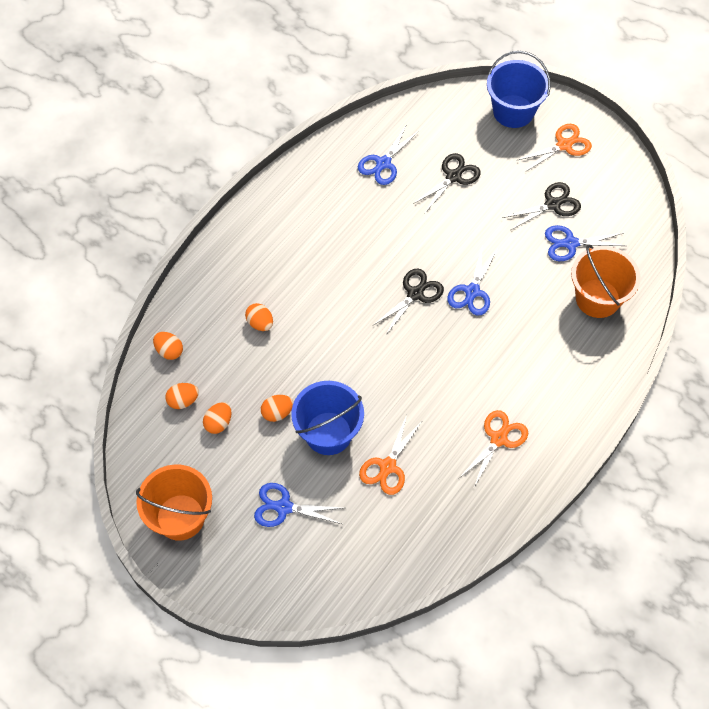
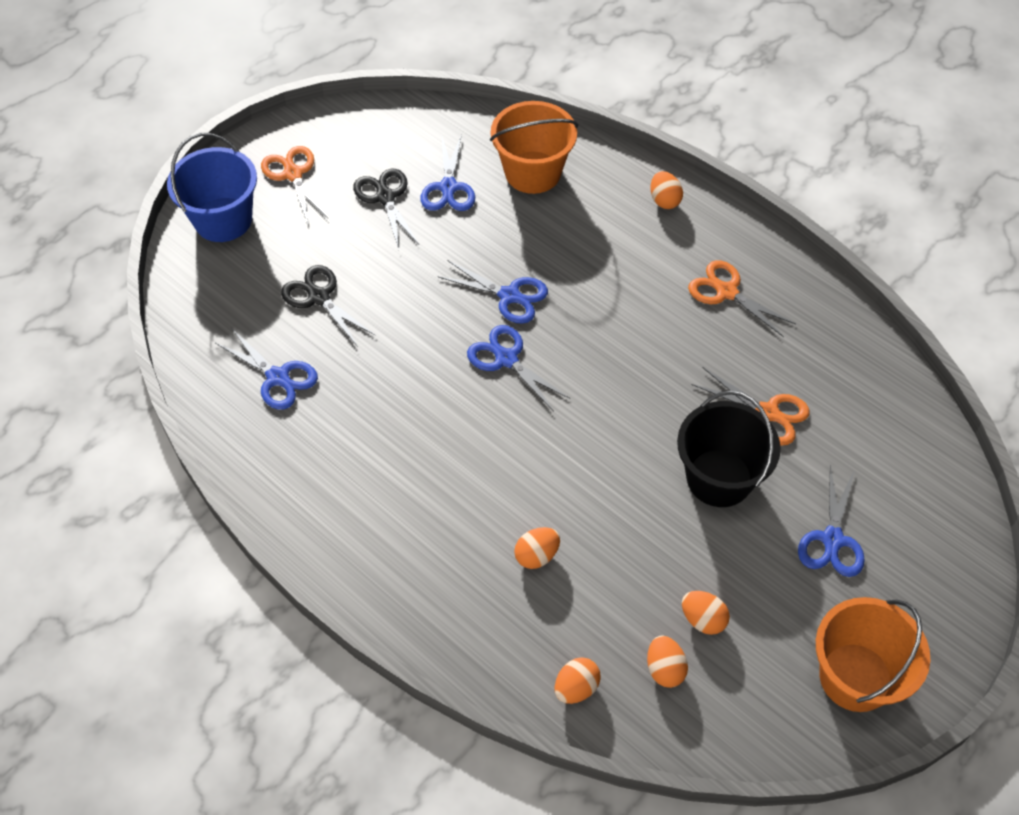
camera: 85 degrees left, 5 degrees down
(277, 413) = (687, 540): orange egg -> orange egg (664, 200)
(328, 433) = (719, 478): blue bucket -> black bucket
(415, 294) = (506, 359): black scissors -> blue scissors

